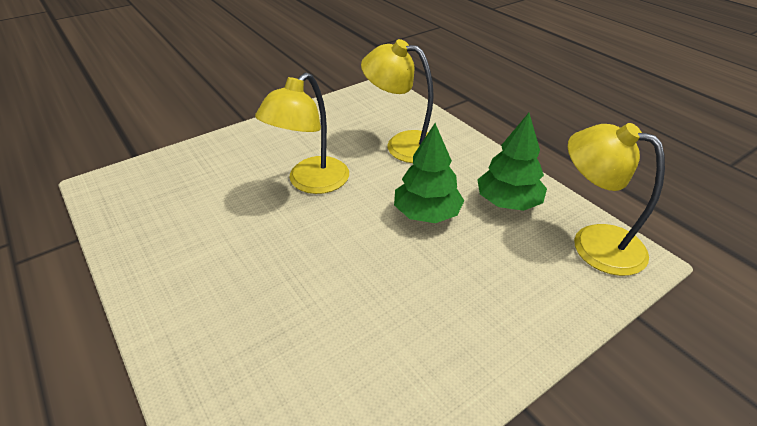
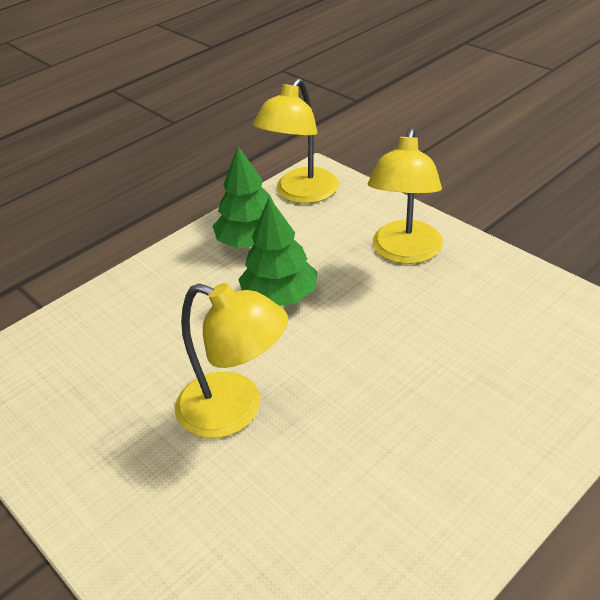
camera: 95 degrees left, 0 degrees up
(402, 144) = (140, 332): yellow lamp -> yellow lamp (405, 252)

